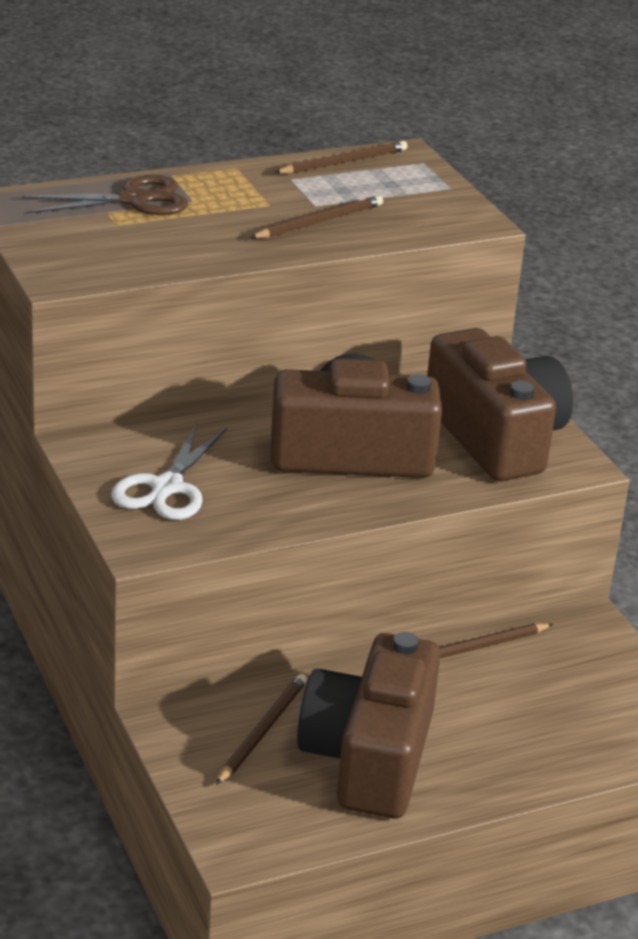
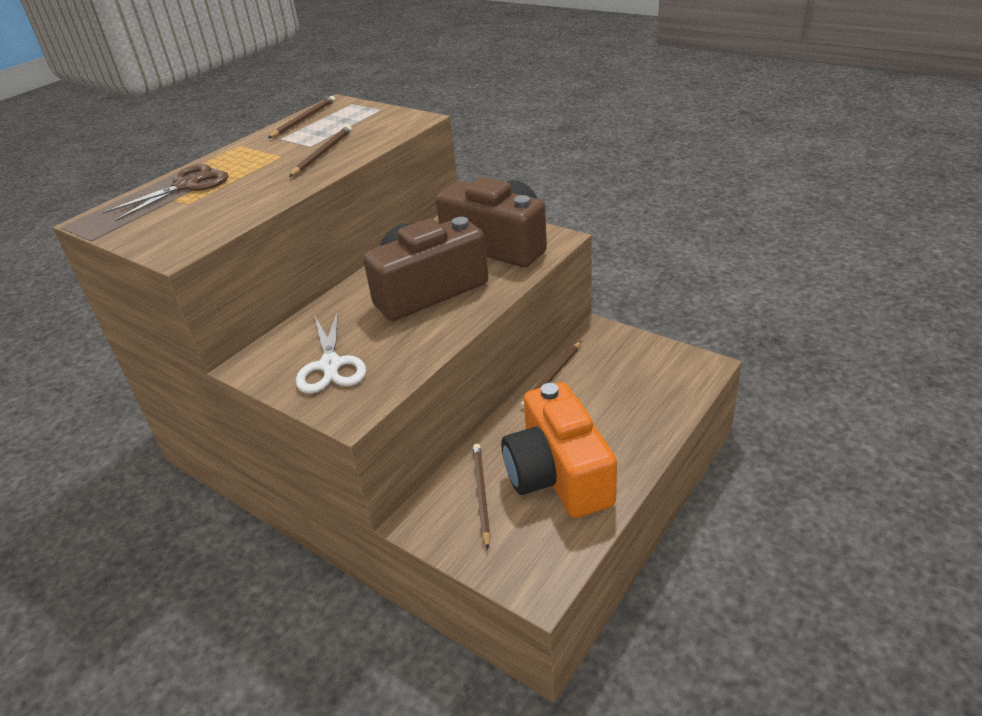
camera: 25 degrees left, 5 degrees up
(369, 757) = (558, 474): brown camera -> orange camera

